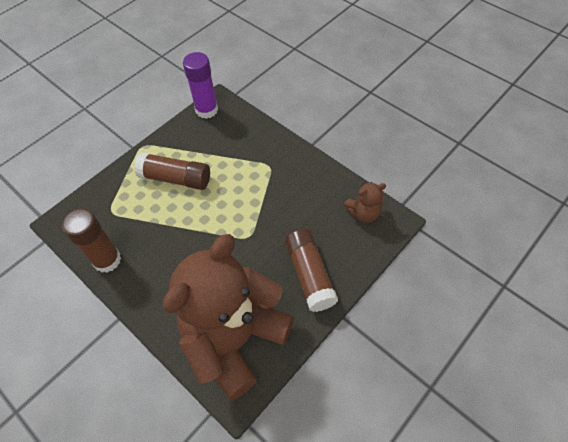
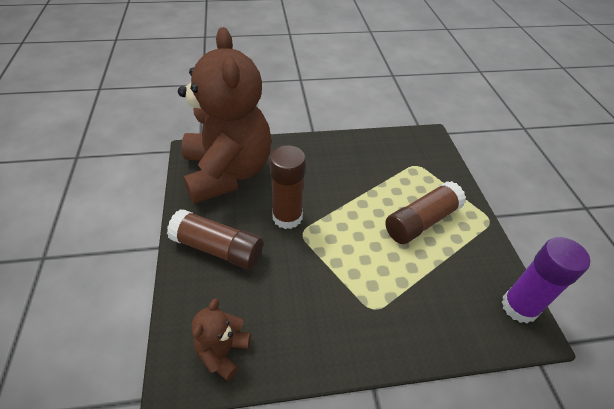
camera: 125 degrees right, 10 degrees down
(107, 260) = (367, 144): brown glue stick -> brown glue stick (287, 217)

